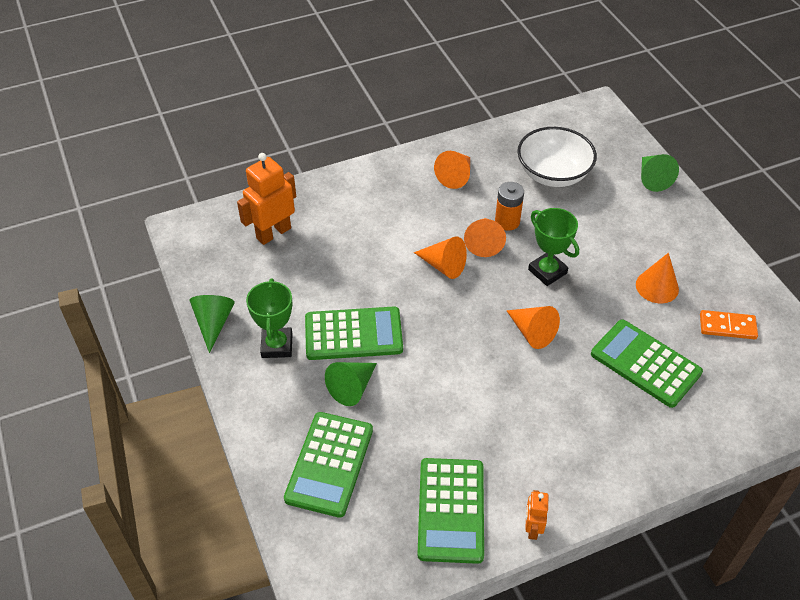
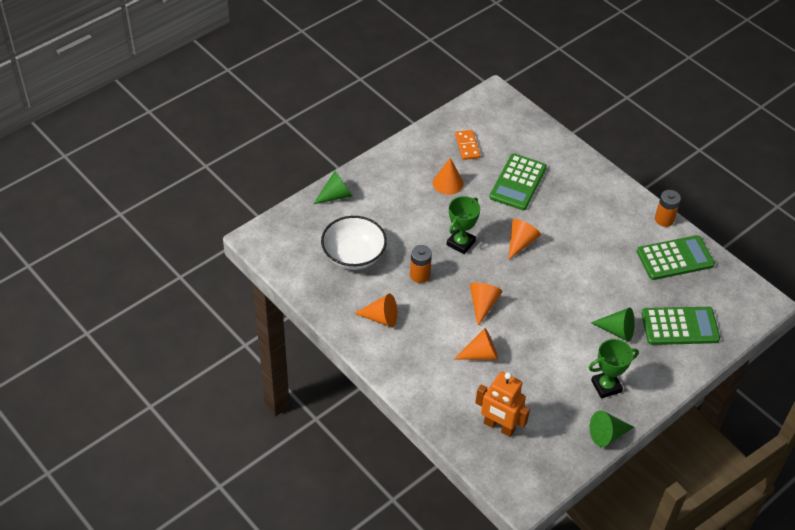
camera: 110 degrees left, 0 degrees up
(353, 334) = (573, 342): green calculator -> none
(484, 242) = (448, 285): orange cone -> orange cone (481, 354)
(532, 528) = (664, 219): orange robot -> orange battery

